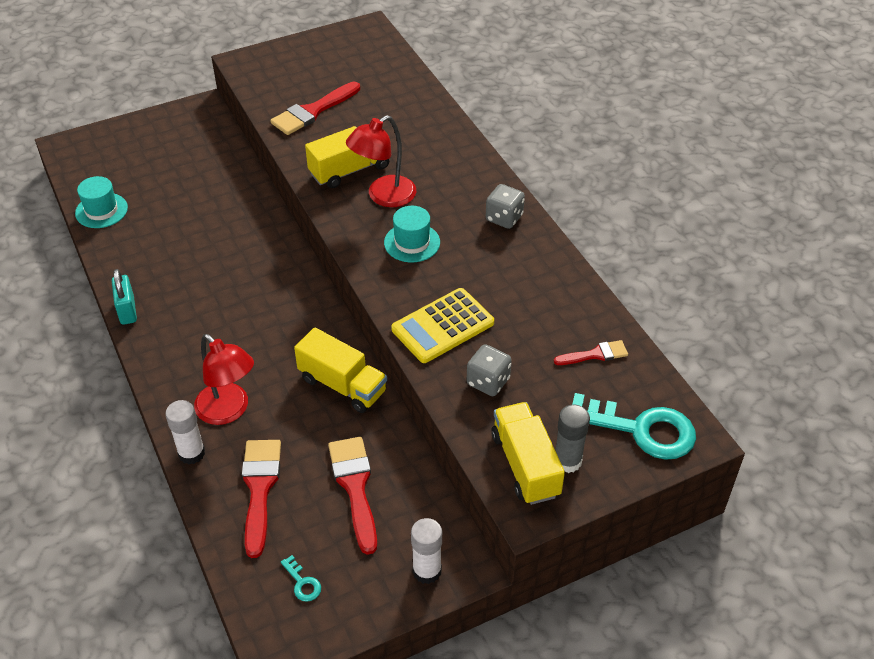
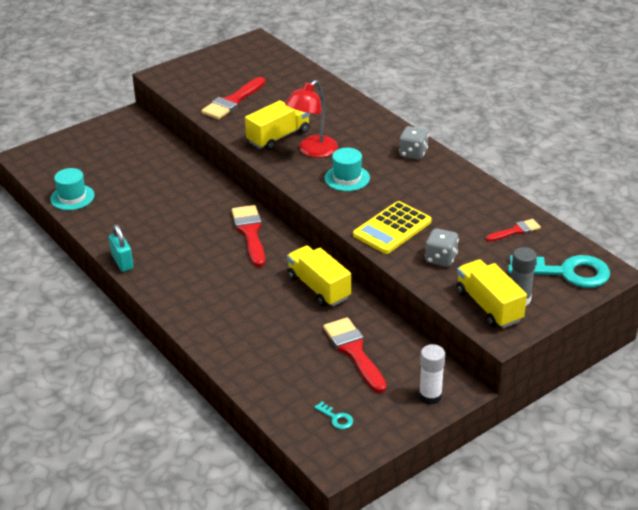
camera: 10 degrees left, 10 degrees down
(191, 453) = (214, 348): white glue stick -> none
(229, 411) = (233, 317): red lamp -> none
(260, 488) = (279, 363): red brush -> red brush (250, 232)
(342, 385) = (318, 287): yellow truck -> yellow truck turned 150 degrees counterclockwise

